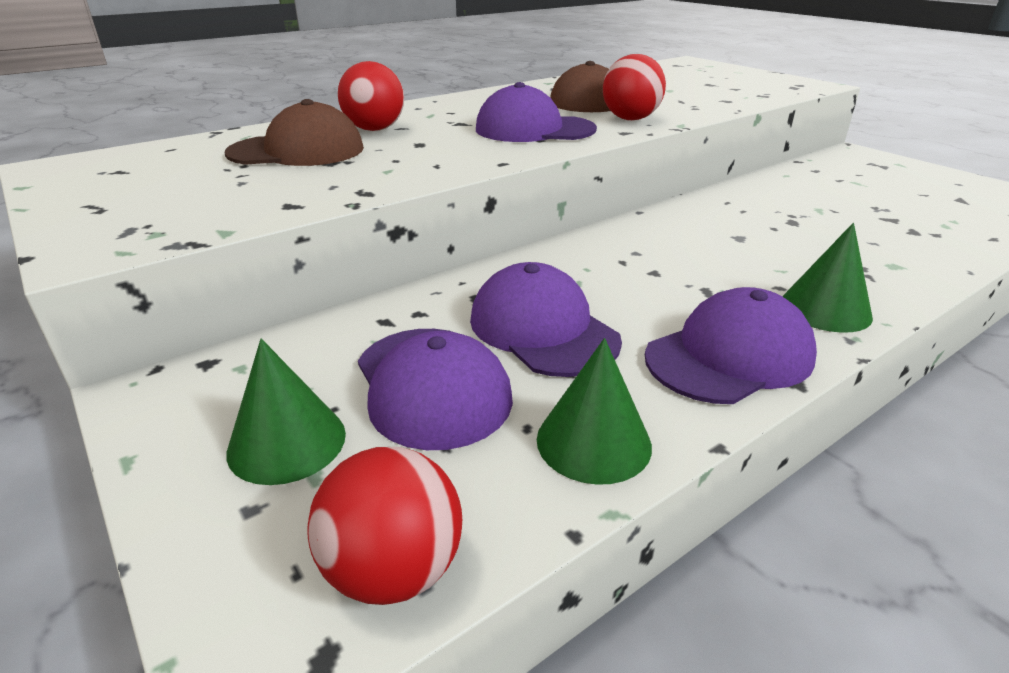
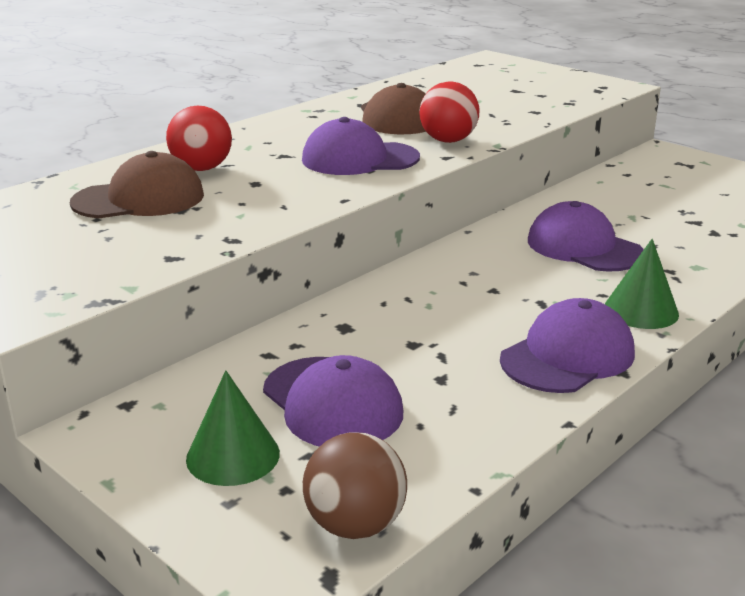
camera: 10 degrees left, 5 degrees down
(393, 570) = (355, 525): red ball -> brown ball
(543, 329) = (409, 349): purple cap -> purple cap (584, 247)
(593, 442) = (474, 429): green cone -> none

